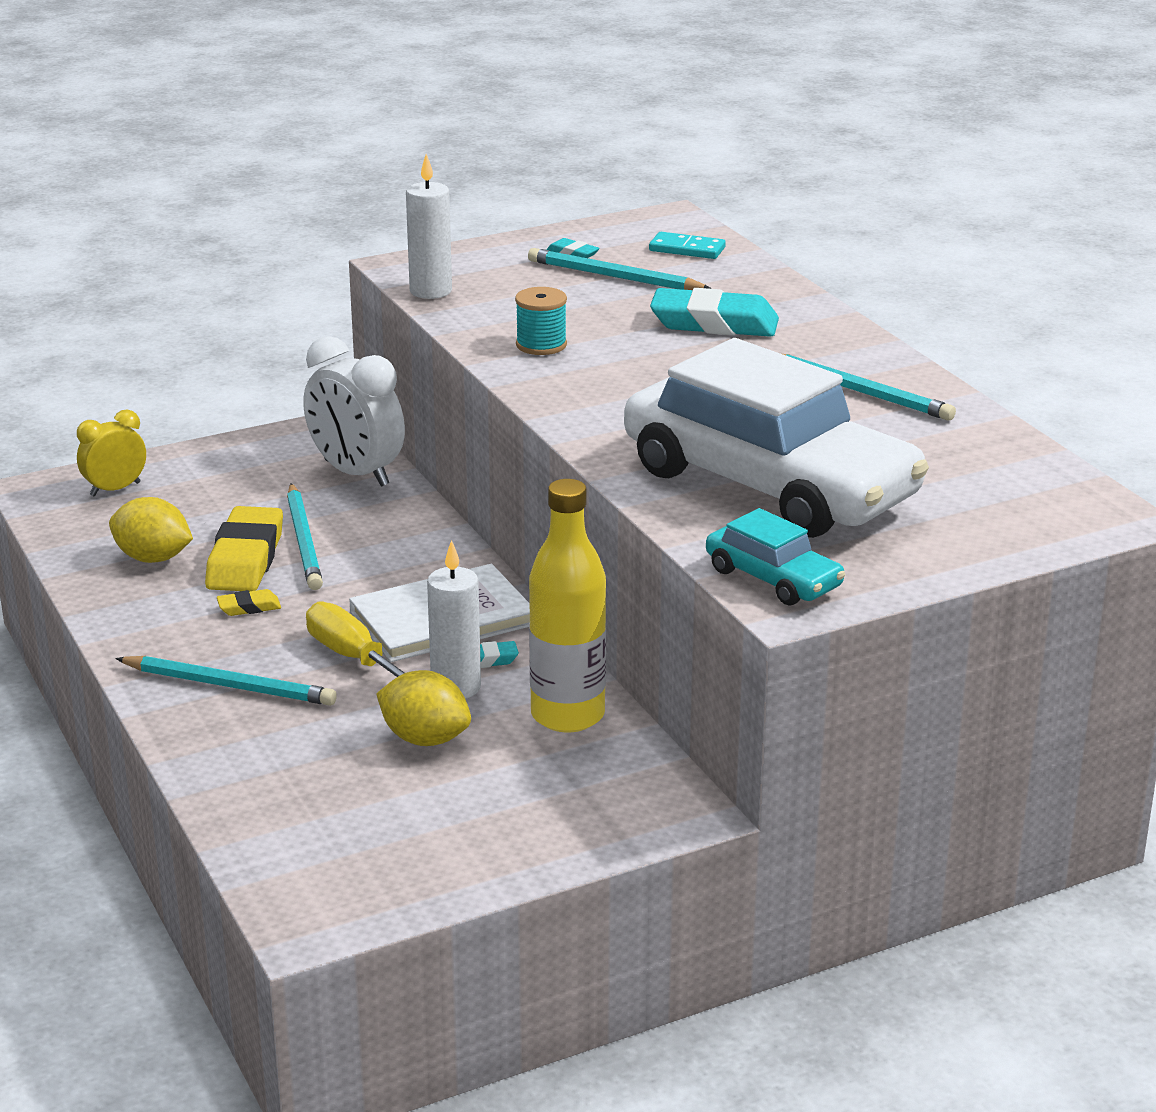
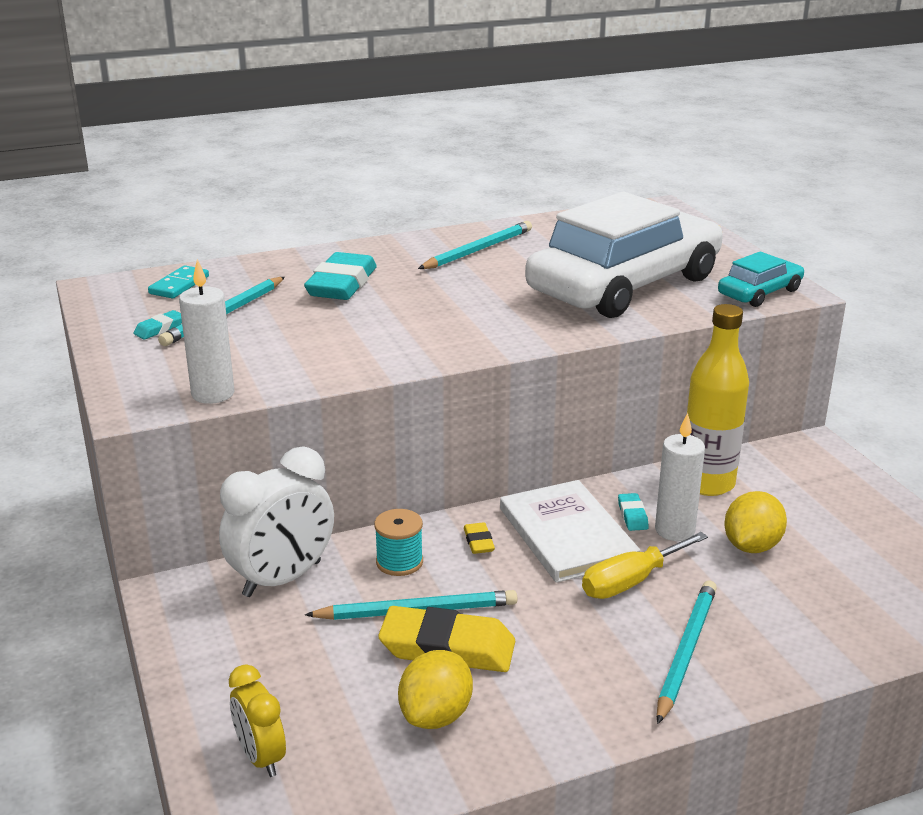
camera: 85 degrees left, 0 degrees up
(249, 607) = (544, 643): yellow eraser -> yellow eraser (478, 542)
(541, 345) = (361, 349): turquoise spool -> turquoise spool (399, 562)

